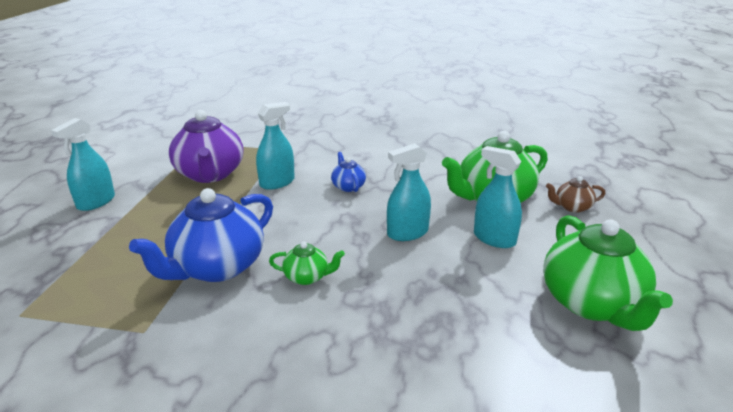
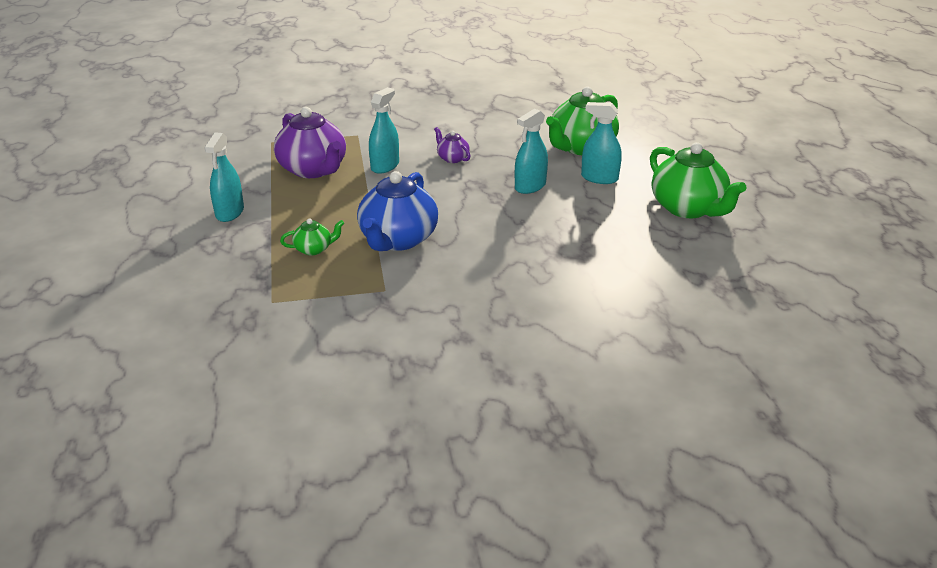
camera: 20 degrees left, 5 degrees up
(307, 277) = (476, 232): green teapot -> green teapot (314, 249)
(348, 186) = (452, 158): blue teapot -> purple teapot
(572, 207) = (646, 143): brown teapot -> none

